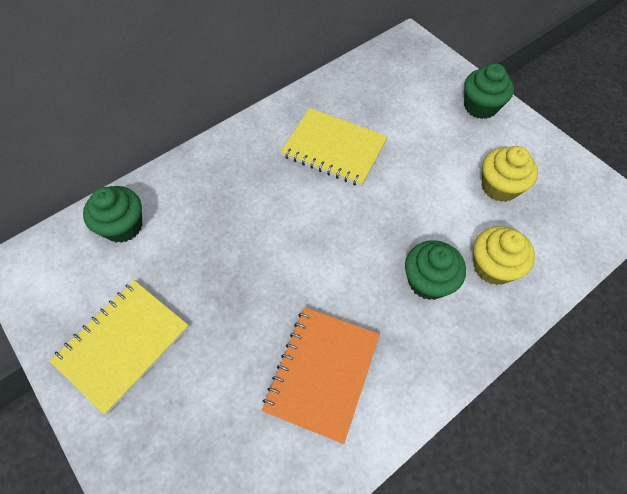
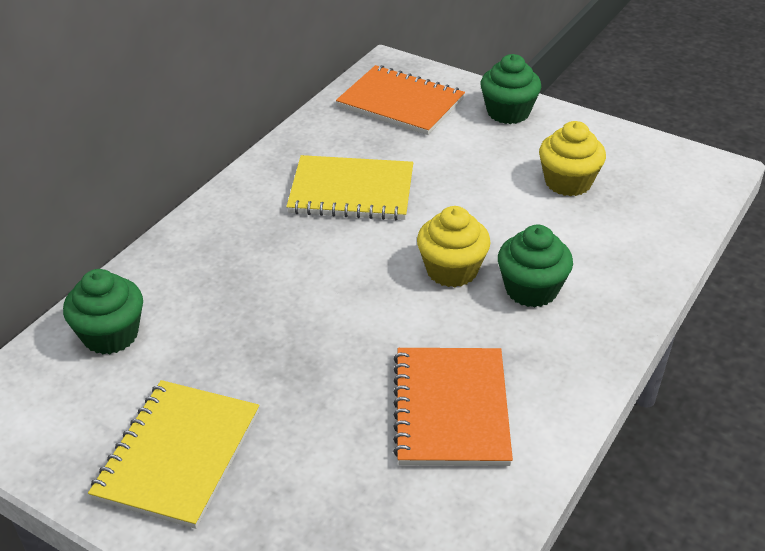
camera: 20 degrees left, 20 degrees down
(403, 77) = (400, 103): none -> orange notebook
(493, 267) = (598, 257): yellow cupcake -> yellow cupcake (452, 270)

